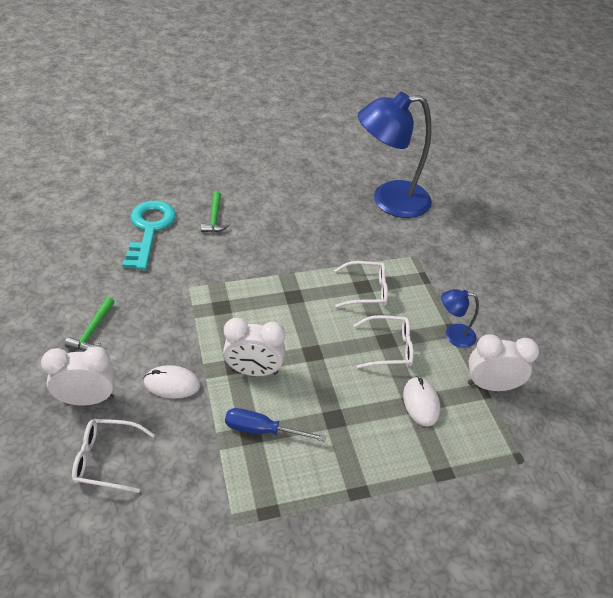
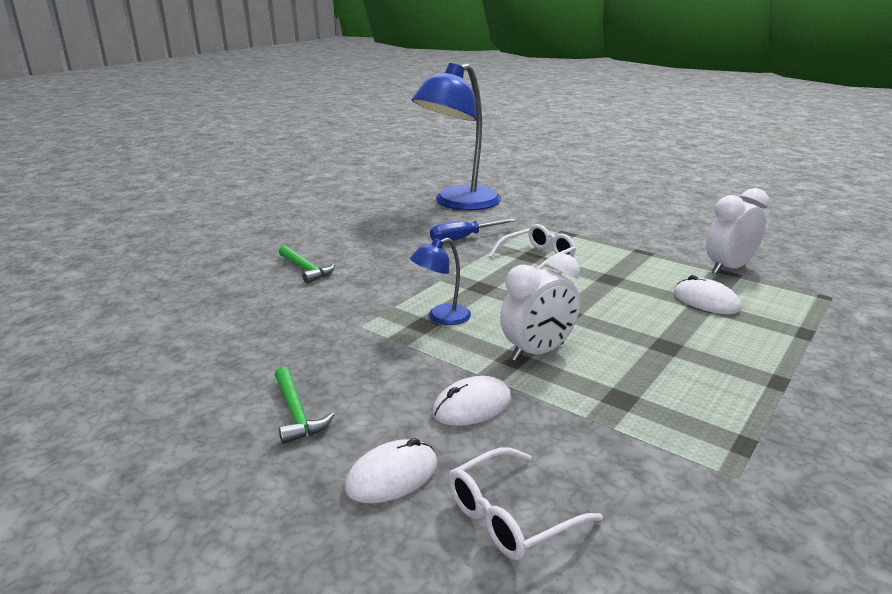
camera: 35 degrees left, 20 degrees down
(88, 399) = (392, 476): white clock -> white mouse
(149, 230) = (239, 305): turquoise key -> none
(262, 430) = (624, 389): blue screwdriver -> blue screwdriver (463, 238)
(389, 348) = (621, 282): white glasses -> none
(453, 335) = (650, 254): blue lamp -> blue lamp (441, 317)

